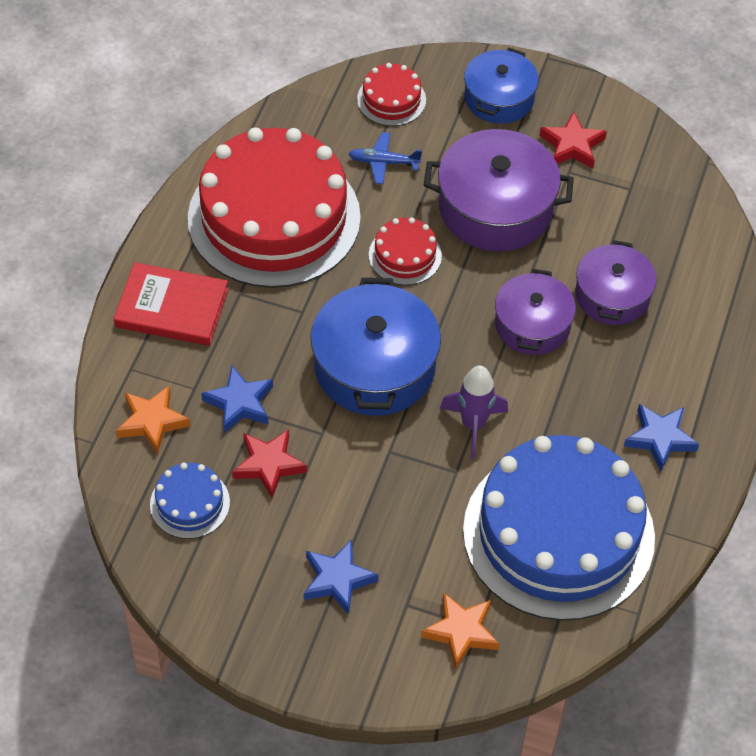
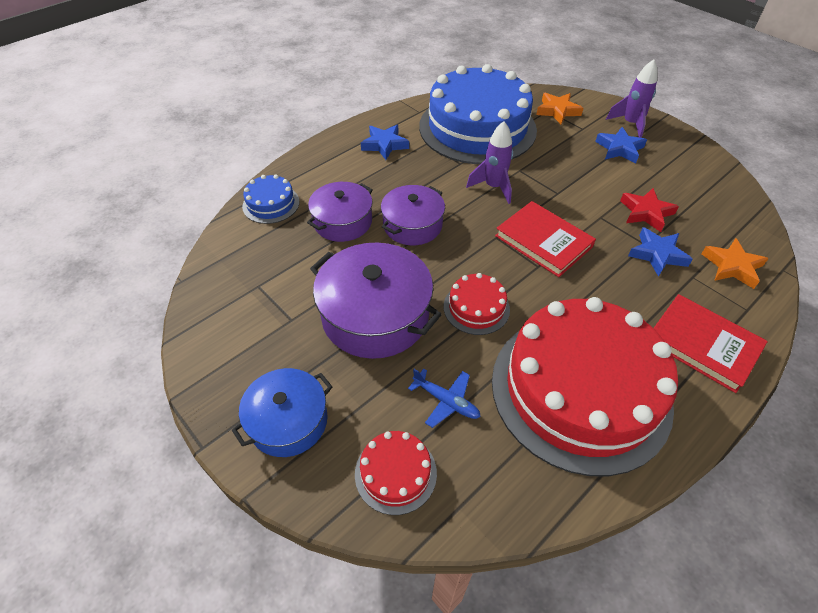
camera: 150 degrees left, 5 degrees down
(190, 503) = (709, 211): blue cake -> blue cake (271, 204)
(339, 650) = (630, 124): none -> purple rocket
(374, 366) = (543, 241): blue pot -> red book
(572, 145) = (267, 341): red star -> none

